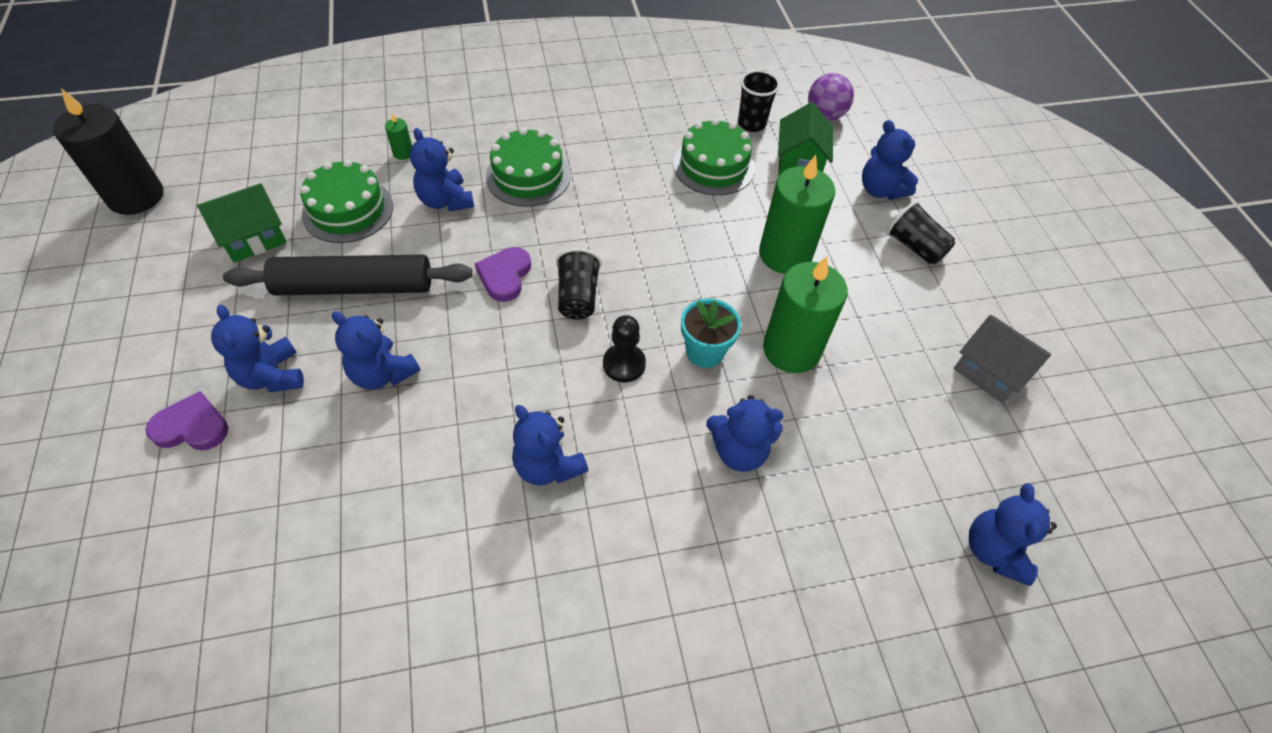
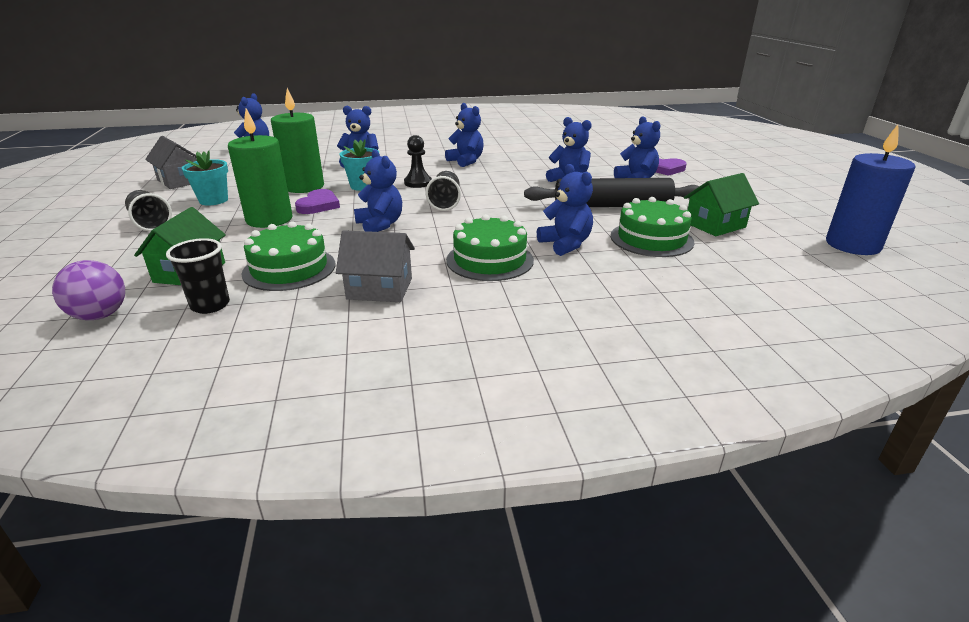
camera: 175 degrees left, 25 degrees down
(136, 196) = (852, 245): black candle -> blue candle
(403, 153) = (629, 275): green candle -> none
(505, 276) = (501, 210): purple heart -> purple heart (318, 205)
(624, 139) = (380, 289): none -> grey house
(880, 190) = (129, 254): blue teddy bear -> blue teddy bear (380, 225)
(889, 305) = (213, 200): none -> turquoise flower pot

